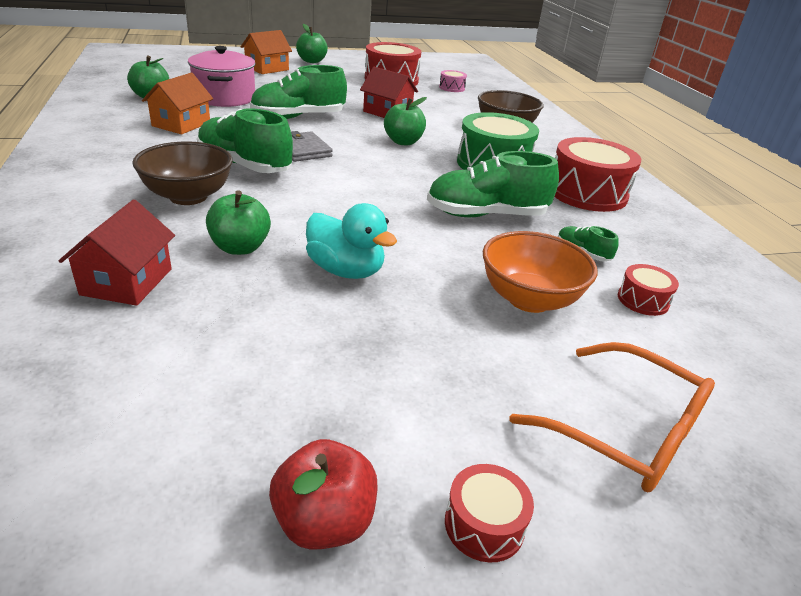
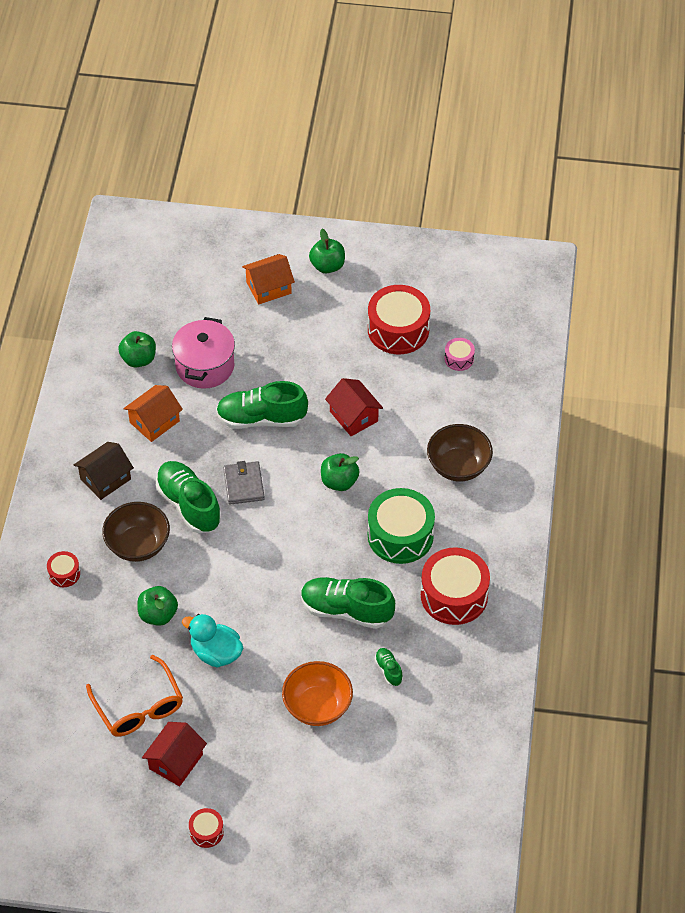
camera: 25 degrees right, 20 degrees up
(127, 281) = (87, 635): red house -> red house (176, 761)
(129, 158) = (105, 479): none -> brown house
(324, 521) = (144, 811): red apple -> none
(346, 270) = (216, 653): turquoise duck -> turquoise duck turned 150 degrees clockwise
(626, 431) = (303, 809): orange glasses -> orange glasses (139, 707)
(643, 300) = (393, 725): red drum -> red drum (64, 573)

